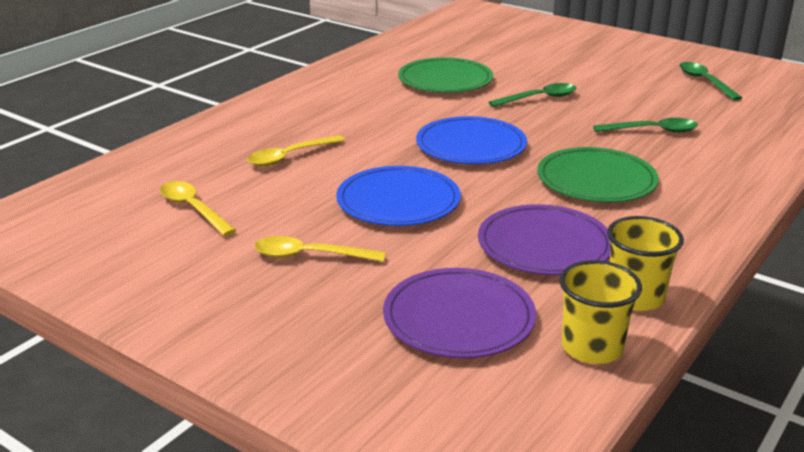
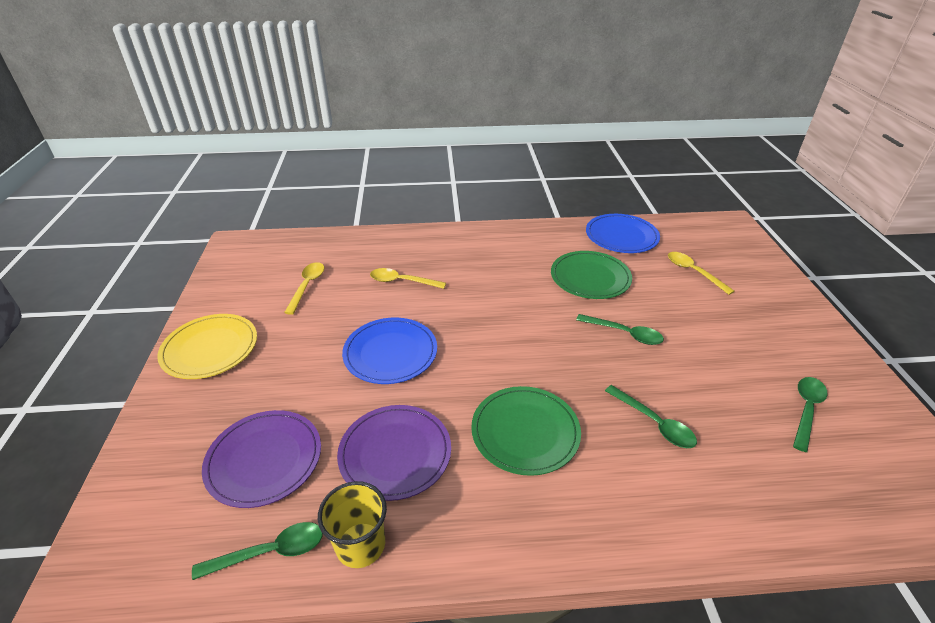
camera: 50 degrees right, 10 degrees up
(203, 304) = (210, 348): none -> yellow plate
(310, 256) = (291, 356): yellow spoon -> yellow spoon (693, 272)
(471, 145) = (504, 341): blue plate -> blue plate (621, 236)
(592, 348) = (270, 552): yellow cup -> green spoon

